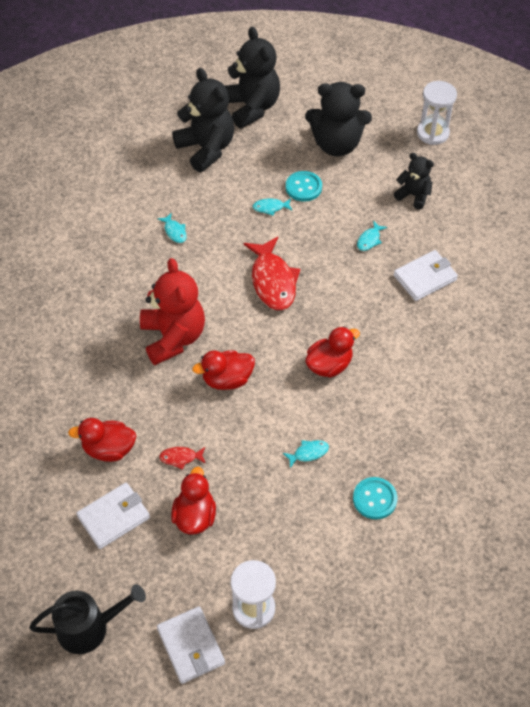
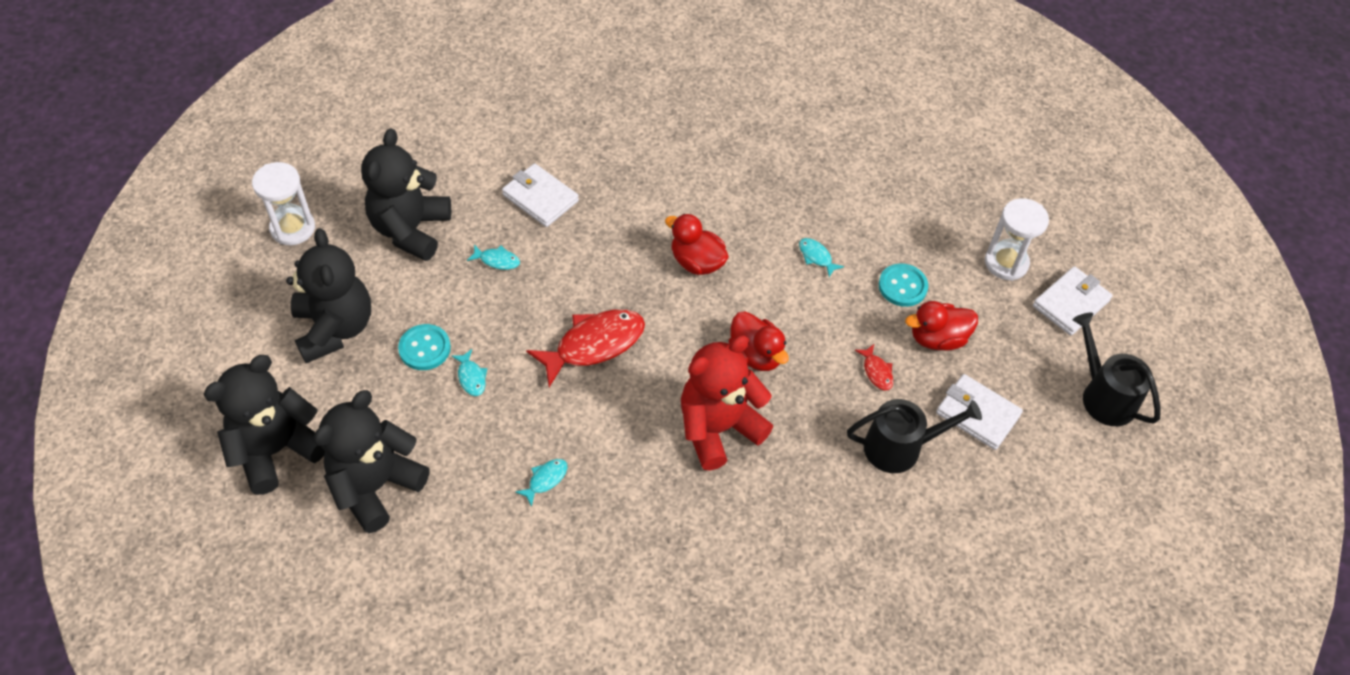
camera: 110 degrees left, 0 degrees up
(109, 449) = (900, 447): red duck -> black watering can
(374, 499) = (843, 192): turquoise button -> turquoise button (902, 286)
(413, 195) = (410, 230): black teddy bear -> black teddy bear, size x1.78

